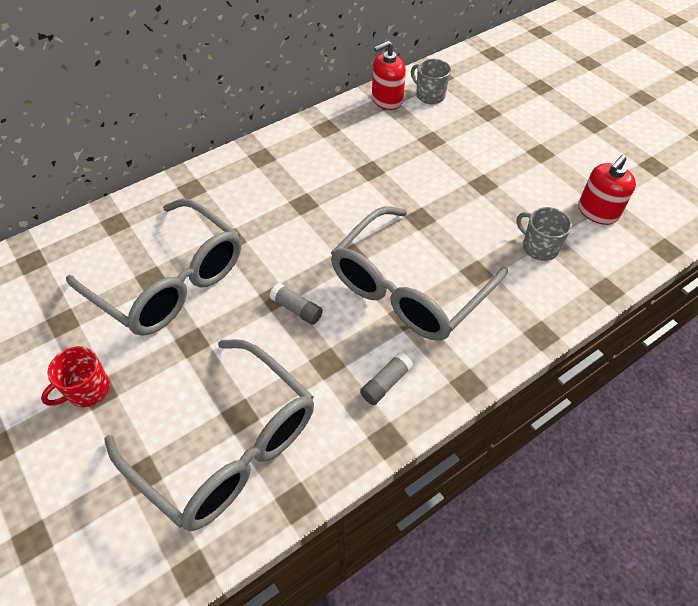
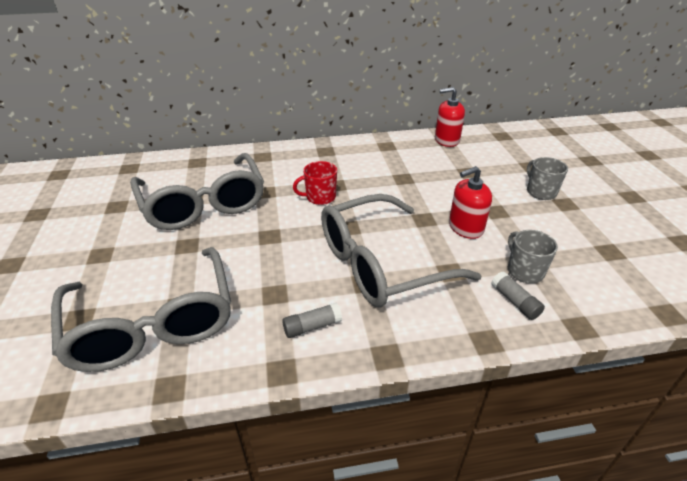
camera: 25 degrees right, 15 degrees down
(87, 390) = (94, 250): red mug -> red mug (320, 197)
(296, 309) = (279, 249): grey glue stick -> grey glue stick (515, 301)
(429, 95) = (484, 145): grey mug -> grey mug (540, 192)
(597, 212) = (602, 261): red soap dispenser -> red soap dispenser (465, 227)

